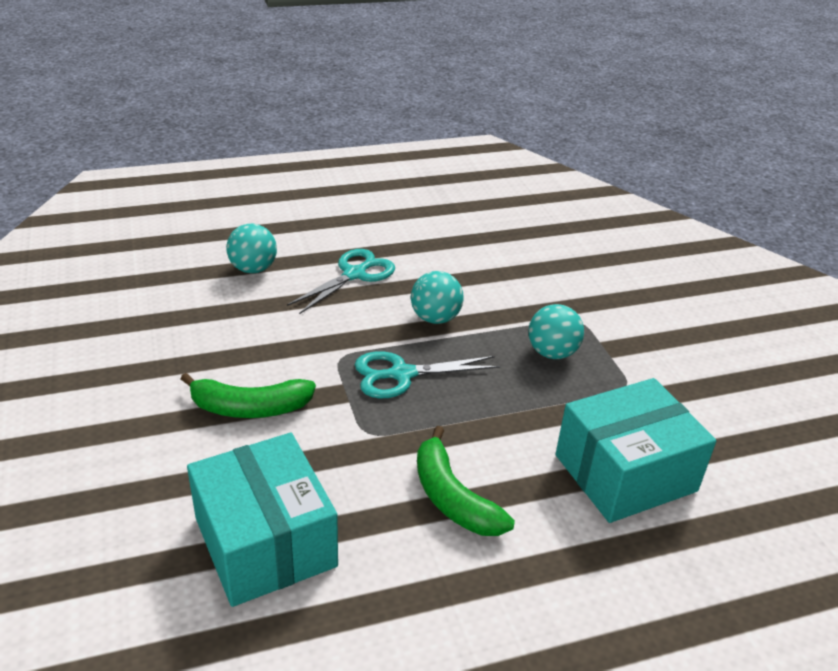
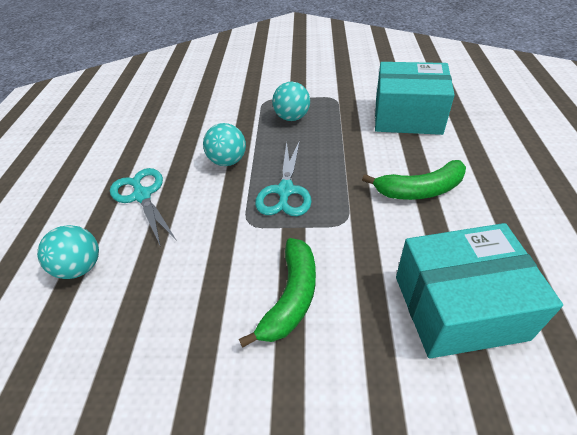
camera: 65 degrees left, 10 degrees up
(625, 473) = (407, 116): turquoise box -> turquoise box turned 75 degrees counterclockwise

